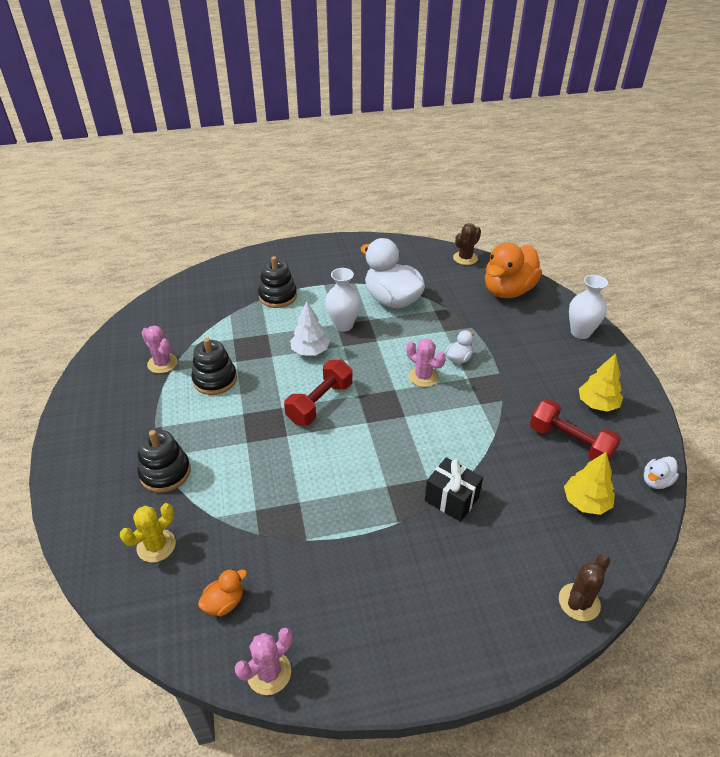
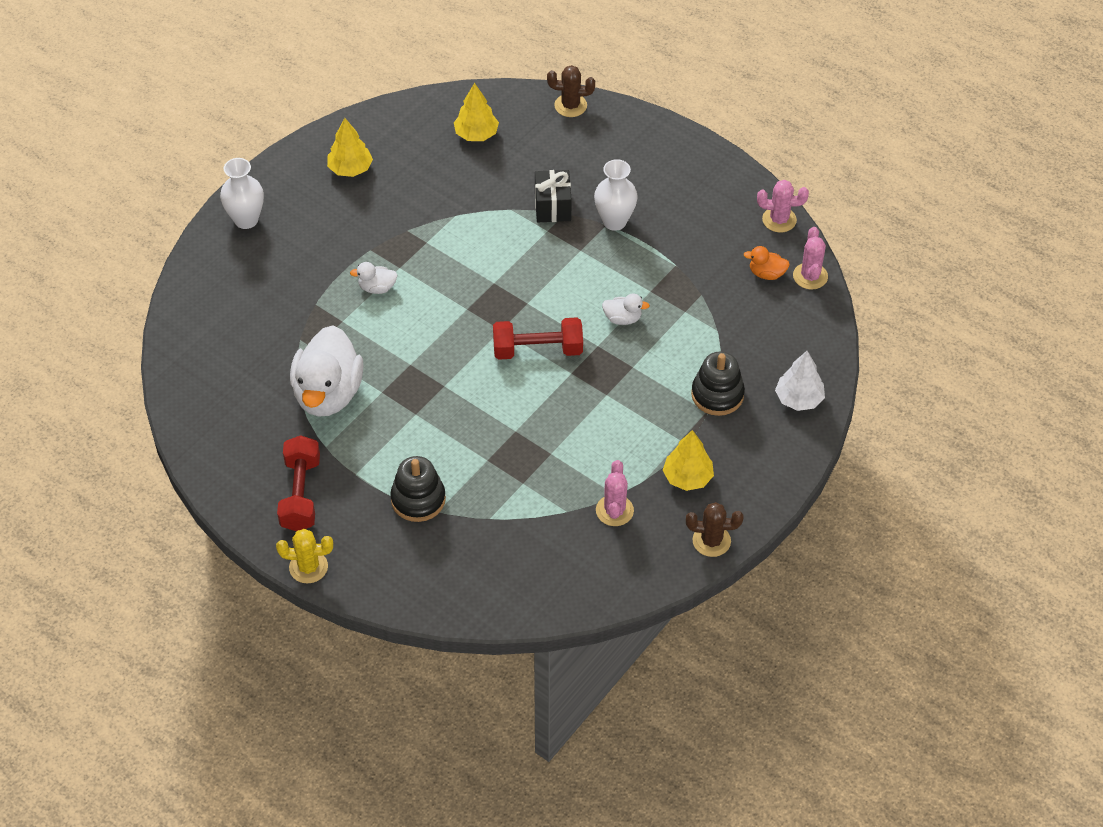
camera: 130 degrees left, 10 degrees up
(133, 410) = (687, 477): none -> yellow tree
(156, 546) = (774, 344): yellow cactus -> yellow cactus (308, 567)
(215, 380) = (590, 449): black stacking toy -> none
(310, 351) = (478, 406): white tree -> white tree (798, 399)
(343, 325) = (412, 407): white vase -> white vase (614, 221)
(423, 377) = (429, 299): pink cactus -> pink cactus (810, 276)
(465, 258) = (179, 377): brown cactus -> brown cactus (711, 541)
(508, 291) = (217, 307): orange duck -> none
(570, 443) = (418, 167): red dumbbell -> red dumbbell (301, 494)
(656, 481) = (413, 105): white duck -> white duck (622, 318)

